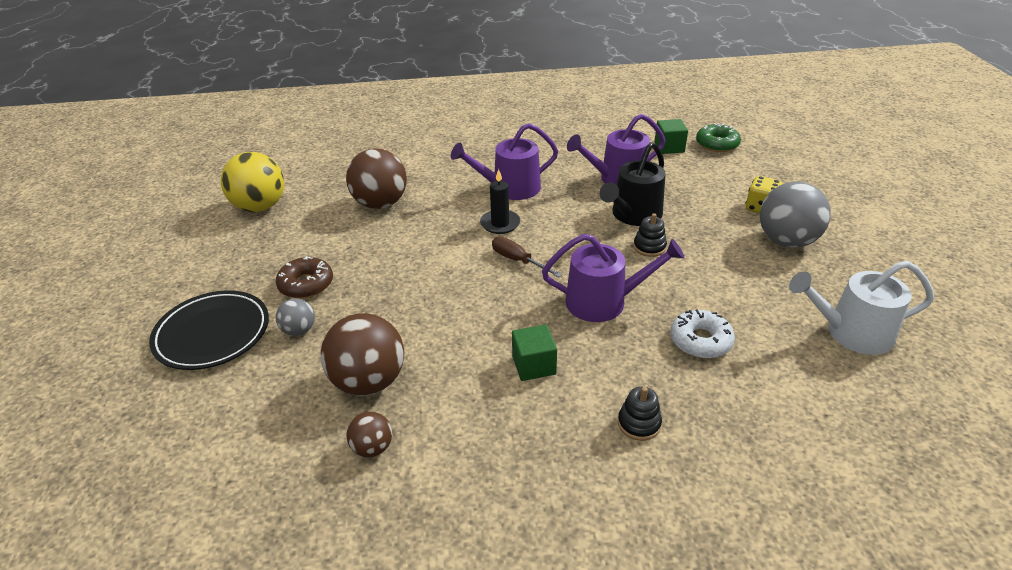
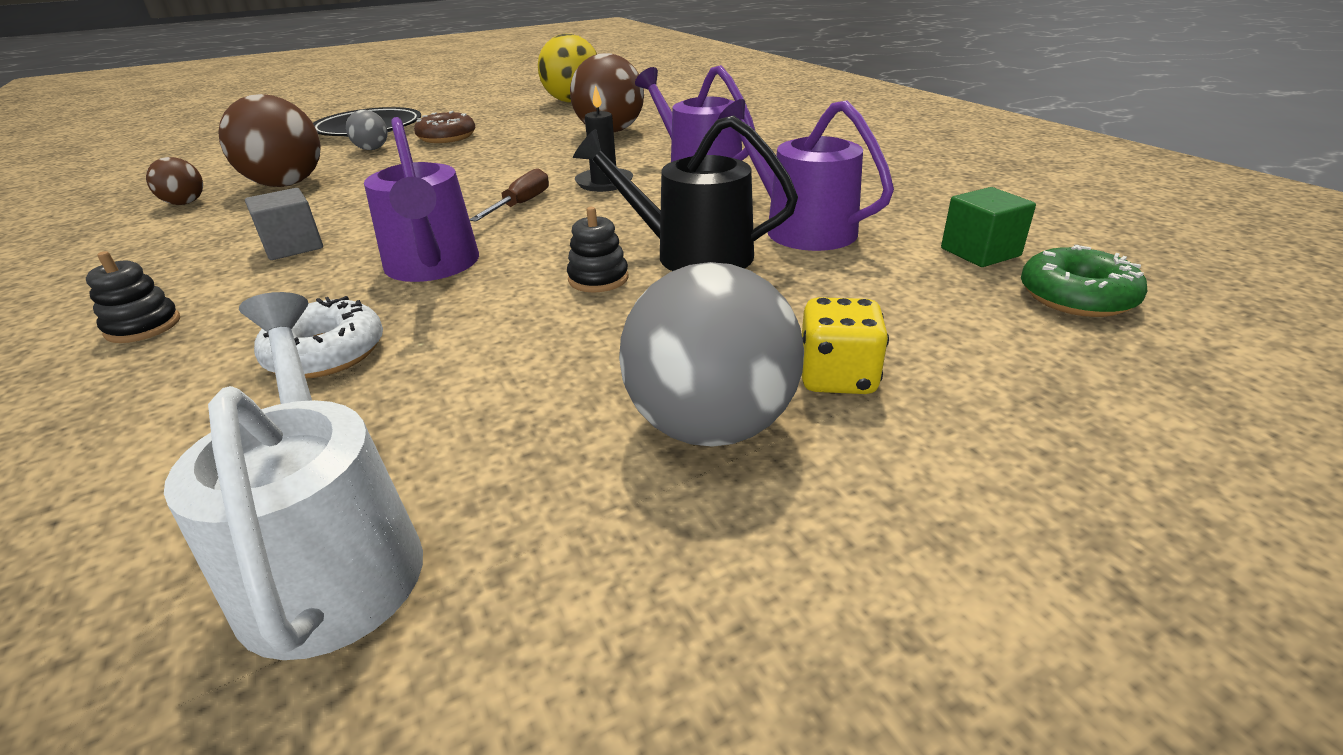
camera: 70 degrees right, 5 degrees down
(534, 365) = (293, 247): green cube -> grey cube

